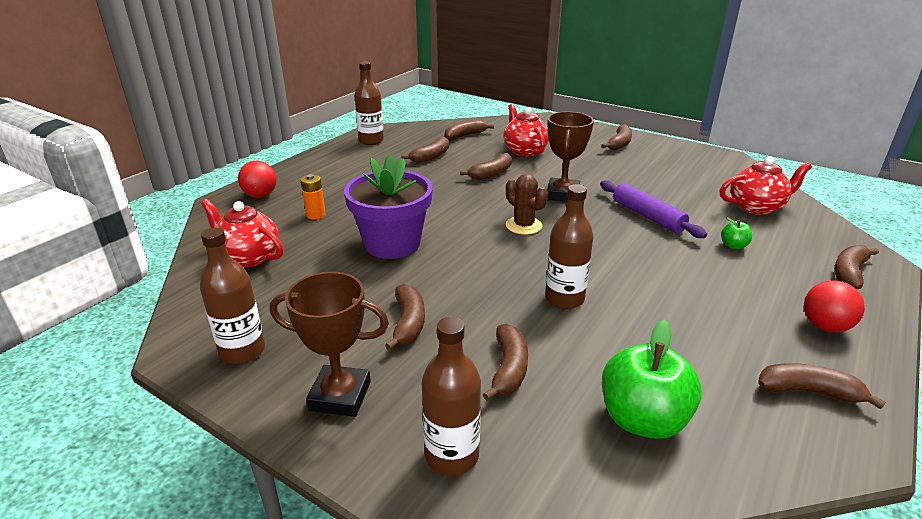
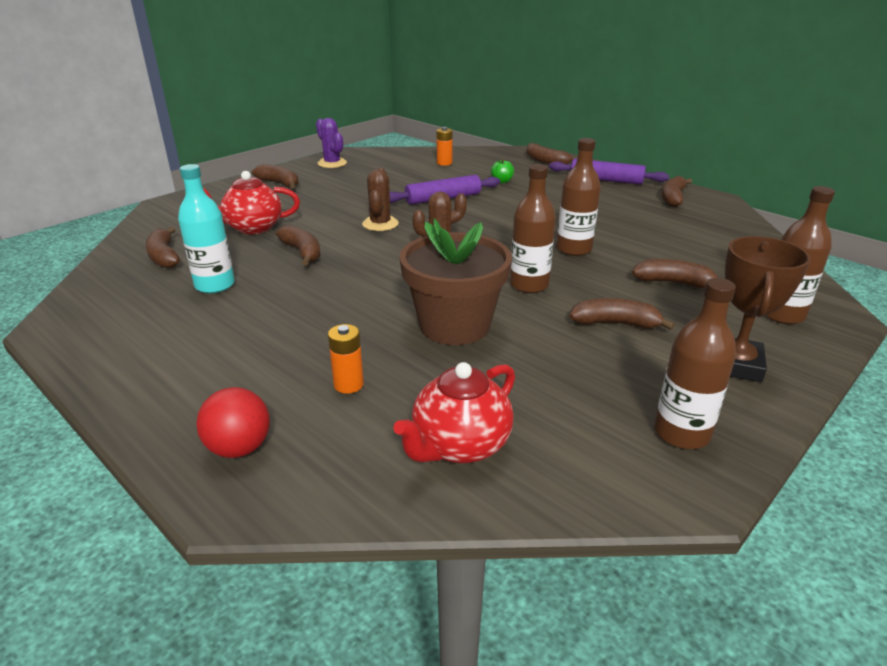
camera: 80 degrees left, 0 degrees up
(371, 141) = (99, 330): brown bottle -> brown bottle (529, 285)
(392, 244) = (455, 325): purple flower pot -> brown flower pot
(431, 157) = (215, 285): brown banana -> turquoise bottle
(562, 194) = (380, 224): brown trophy -> brown cactus
(642, 419) = (715, 245): green apple -> none
(690, 155) = (332, 163): none -> purple cactus
(756, 207) = (444, 163): red teapot -> orange battery
(825, 326) = (606, 180): red ball -> purple rolling pin

